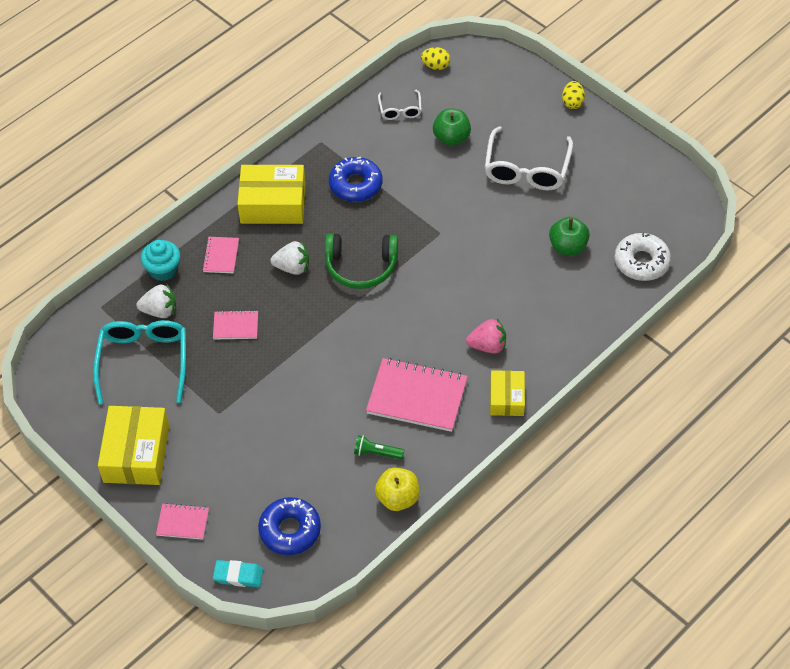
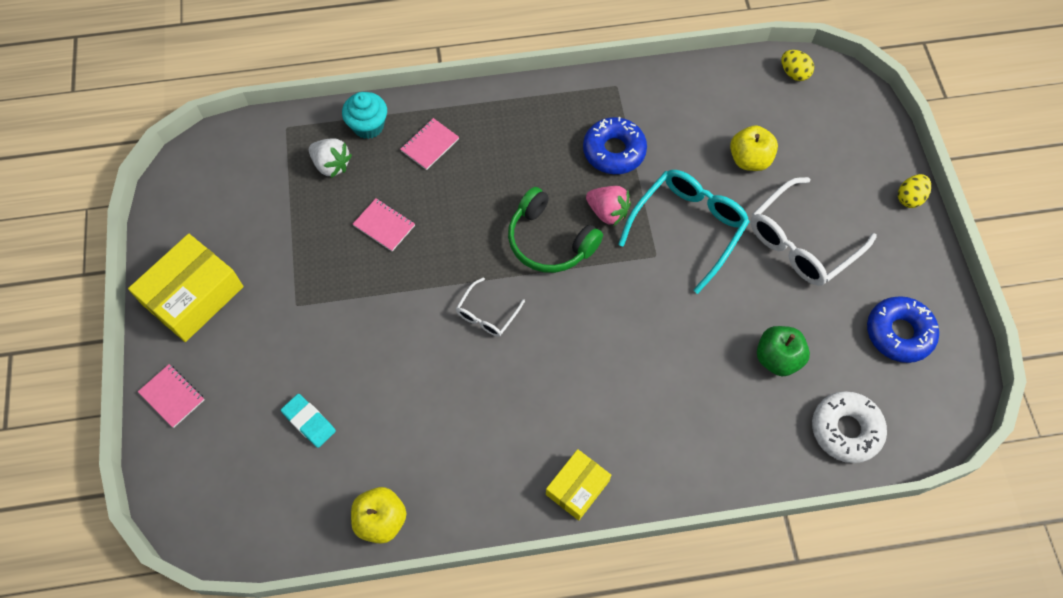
camera: 35 degrees right, 10 degrees up
(143, 362) = (275, 207): turquoise glasses -> turquoise glasses (687, 228)
(238, 575) = (172, 490): turquoise eraser -> turquoise eraser (309, 422)
(273, 204) = (520, 122): yellow box -> none
(290, 530) = (255, 478): blue donut -> blue donut (899, 333)
(292, 267) = (484, 199): white strawberry -> none
(377, 453) = (402, 454): green flashlight -> none
(400, 110) = (721, 98): white glasses -> white glasses (487, 314)
(417, 396) = (490, 420): pink notebook -> none
(451, 138) = (749, 159): green apple -> yellow apple
(487, 346) = (605, 414): pink strawberry -> pink strawberry (607, 212)

